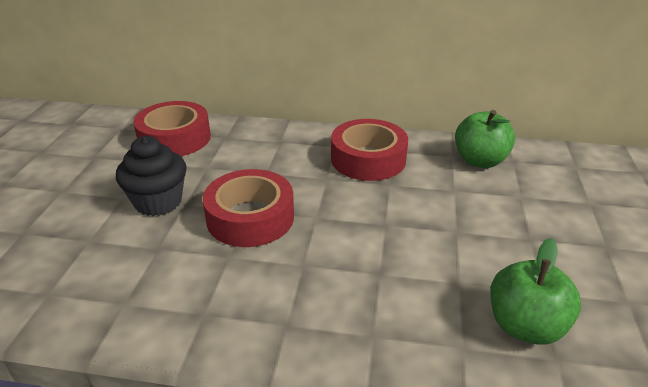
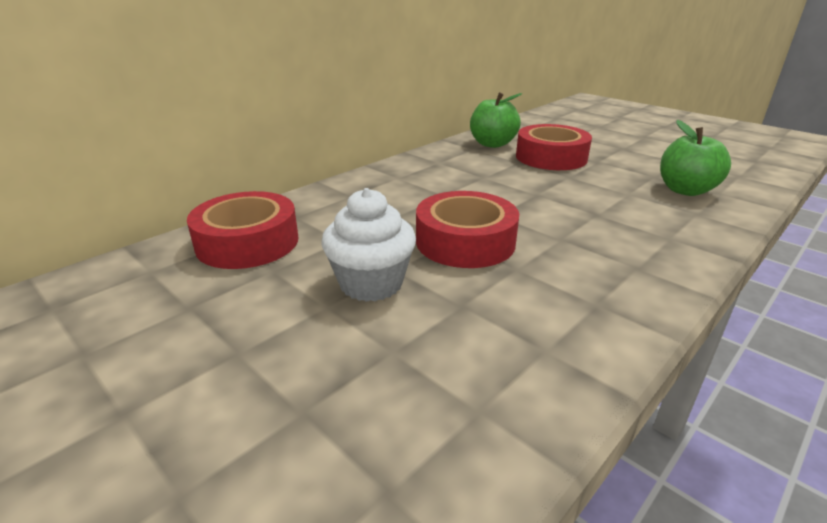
camera: 55 degrees left, 5 degrees down
(158, 202) = (371, 283): black cupcake -> white cupcake
(368, 159) = (438, 172): red tape -> red tape (551, 157)

